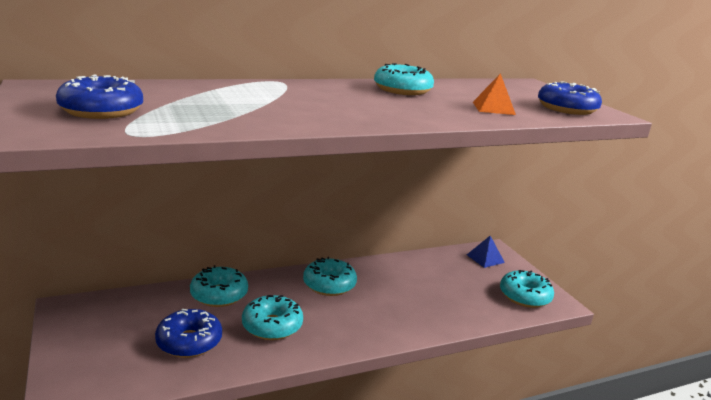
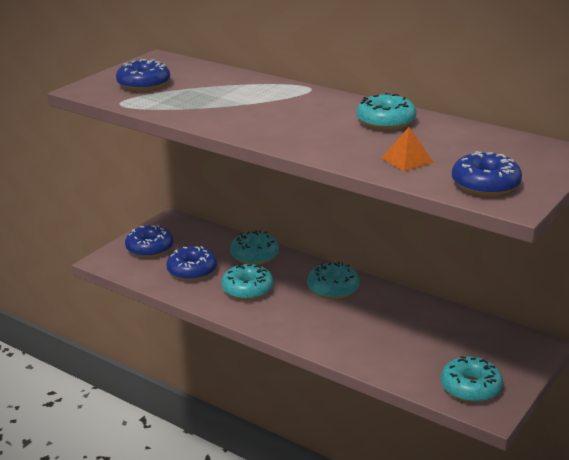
camera: 60 degrees right, 5 degrees up
(98, 348) = (150, 248): none -> blue donut
(485, 258) = (511, 345): blue pyramid -> none

